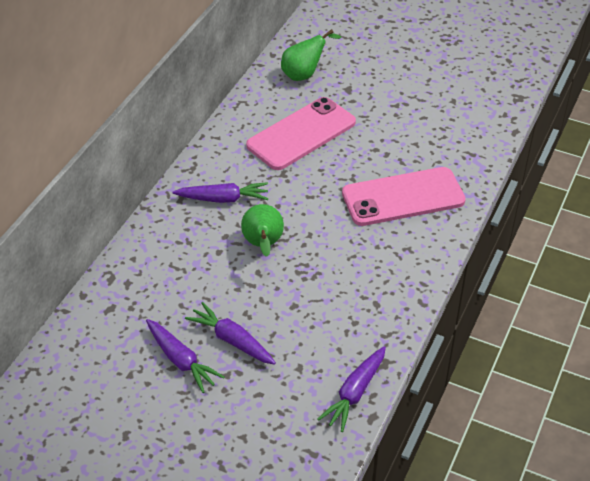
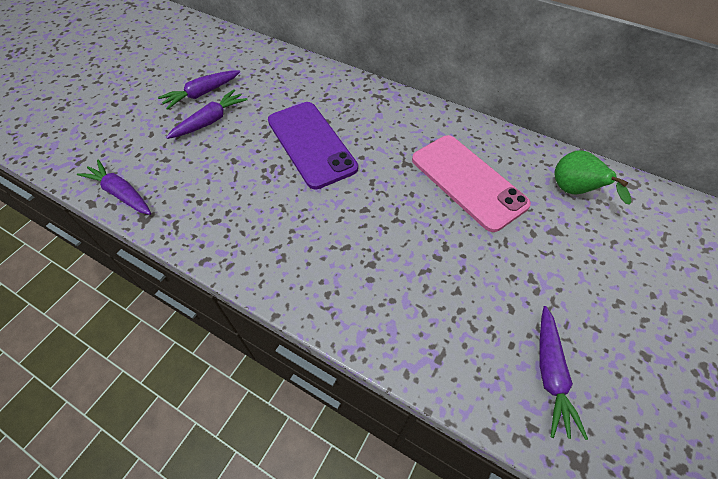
camera: 95 degrees right, 10 degrees up
(223, 199) = (374, 121): purple carrot -> purple carrot (550, 374)
(263, 245) = (311, 144): green pear -> purple phone
(403, 197) = (363, 264): pink phone -> none

